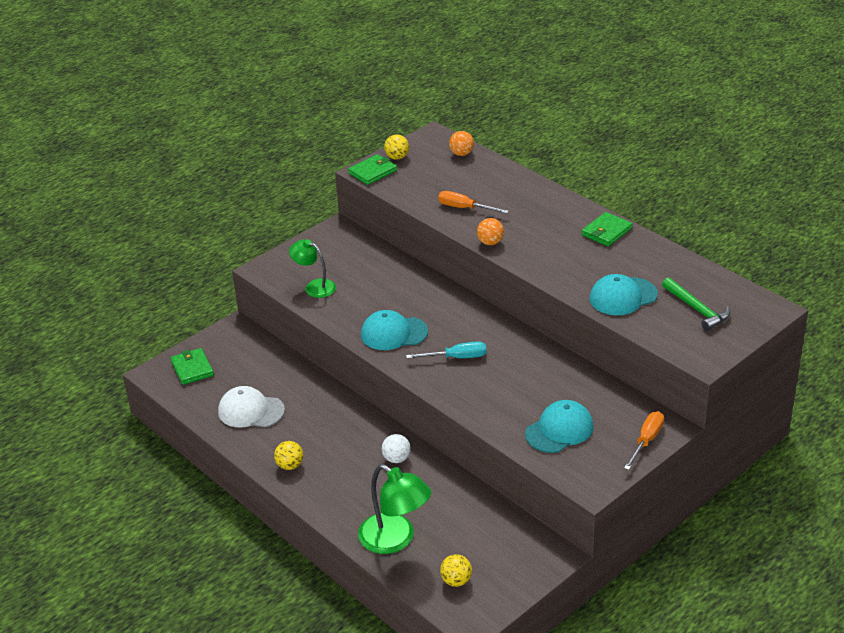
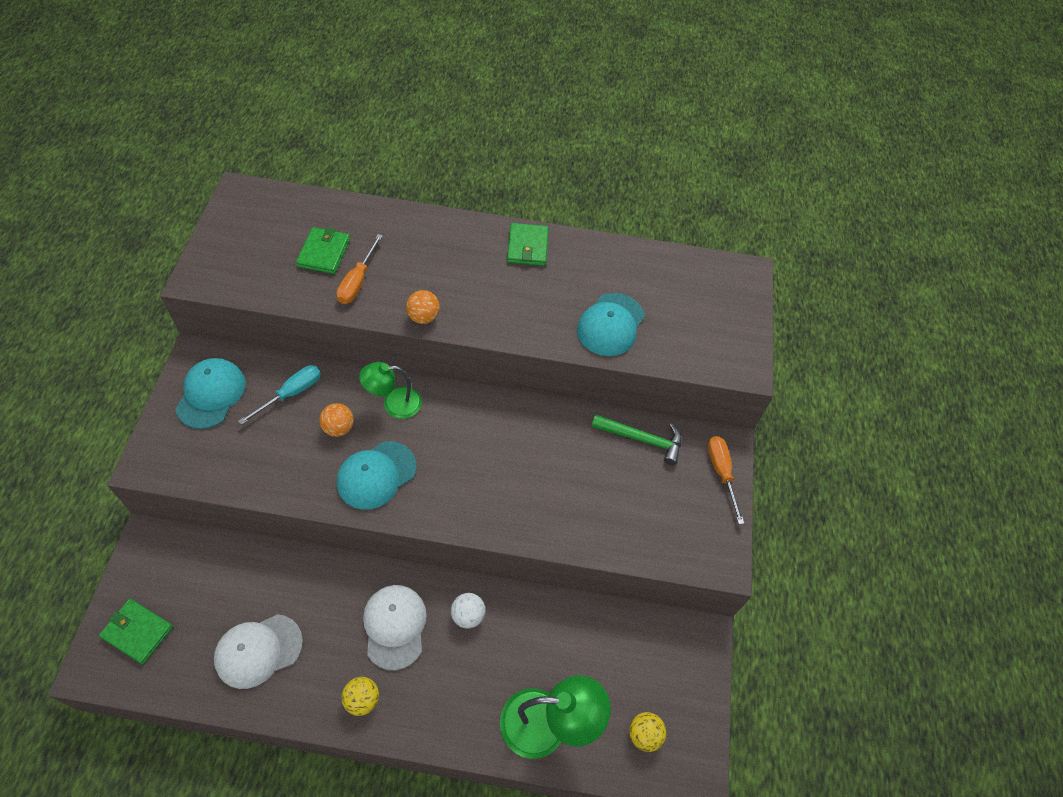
camera: 45 degrees left, 20 degrees up
(314, 286) = (233, 456): green lamp -> green lamp (394, 403)
(343, 440) = (395, 626): none -> white cap
(372, 172) = (208, 275): green wallet -> green wallet (324, 253)
(397, 157) = (222, 241): yellow ball -> none
(457, 357) = (468, 471): turquoise screwdriver -> turquoise screwdriver (291, 393)
(461, 154) = (294, 206): orange ball -> orange ball (338, 428)
(464, 208) = (357, 281): orange screwdriver -> orange screwdriver turned 60 degrees counterclockwise
(559, 430) = (638, 508): turquoise cap -> turquoise cap (211, 394)
(697, 309) = (687, 306): green hammer -> green hammer (642, 439)

